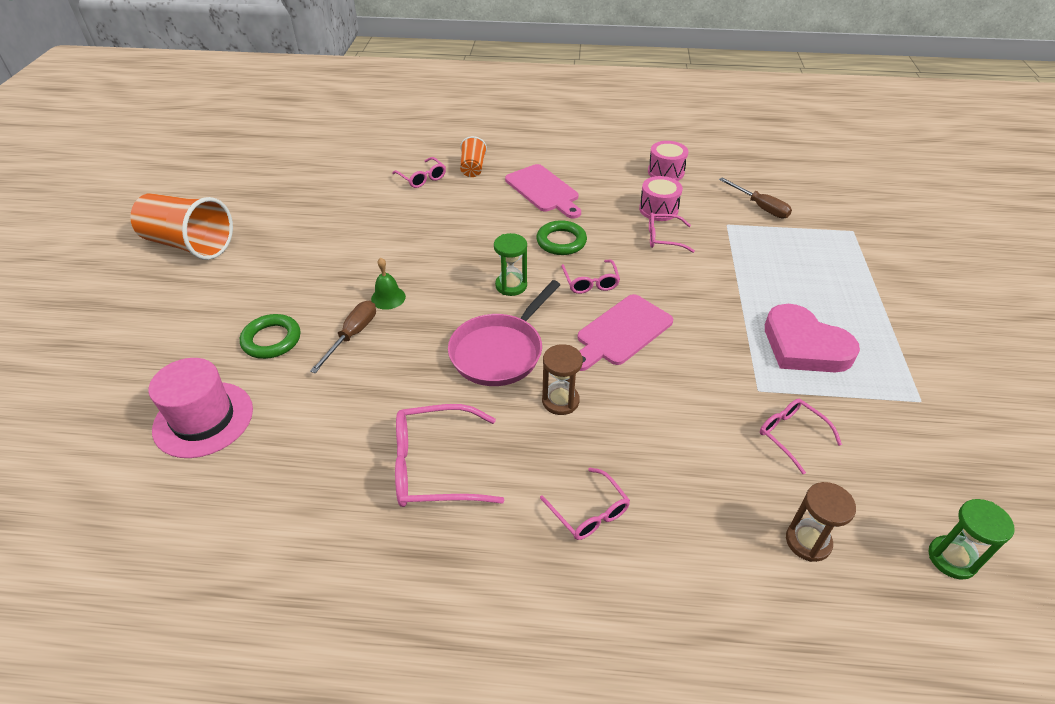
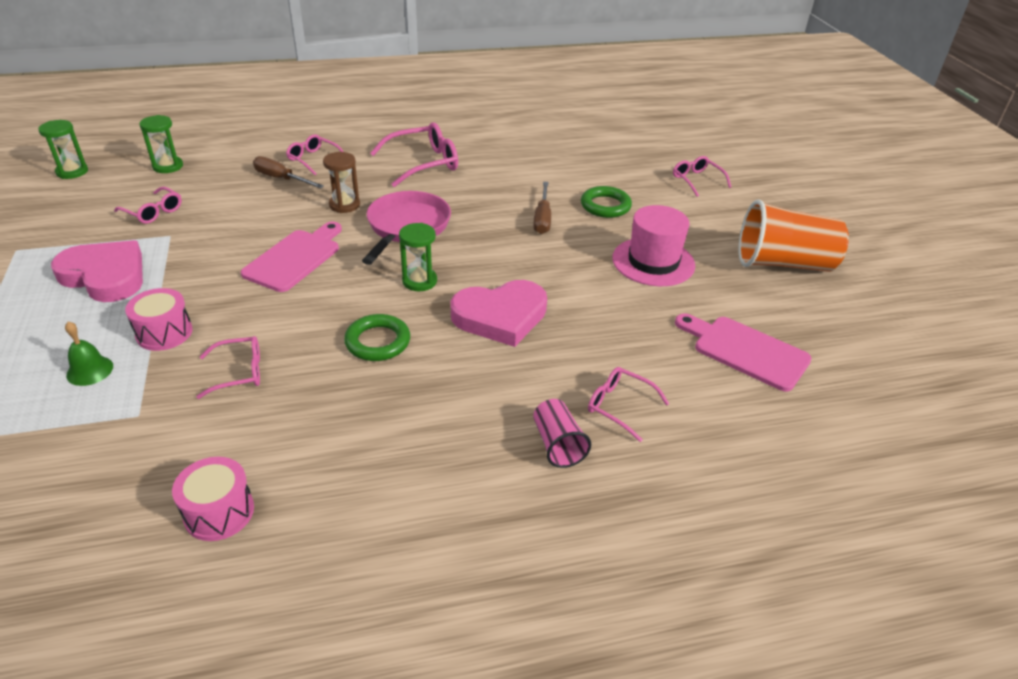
camera: 160 degrees right, 5 degrees down
(203, 419) = (598, 161): pink hat -> pink hat (653, 262)
(388, 298) = (536, 250): green bell -> green bell (90, 370)
(460, 243) = (500, 316): none -> pink heart
(473, 168) = (557, 444): orange cup -> pink cup
(543, 190) = (426, 421): pink cutting board -> pink cutting board (745, 351)
(590, 283) = (332, 298): pink glasses -> pink glasses (696, 180)
(658, 209) = (241, 421): pink drum -> pink drum (164, 333)
(760, 207) = (67, 461): brown screwdriver -> brown screwdriver (281, 179)
(808, 541) = (168, 166): brown hourglass -> green hourglass

